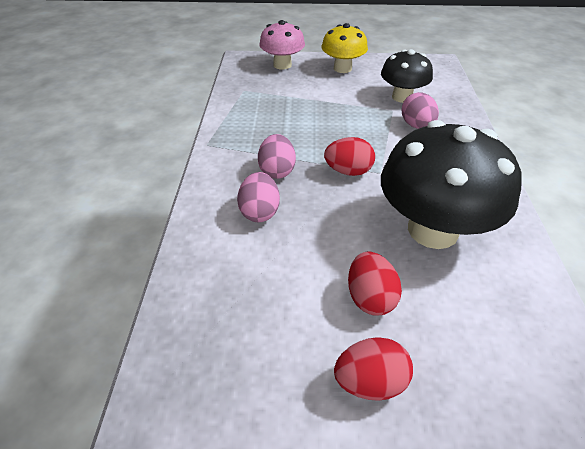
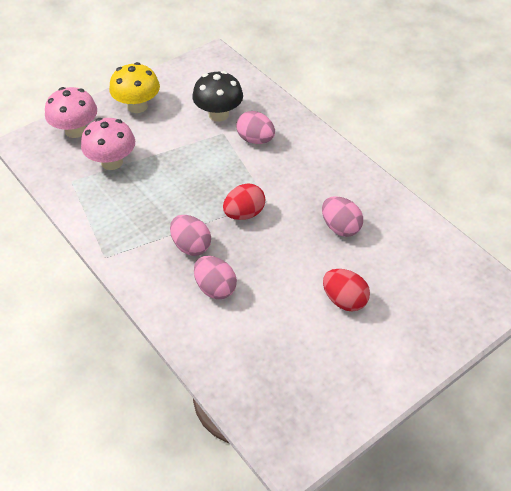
camera: 40 degrees left, 5 degrees up
(284, 91) = (112, 162): none -> pink mushroom
(370, 382) = (387, 349): red egg -> none
(432, 230) = (340, 227): black mushroom -> pink egg

